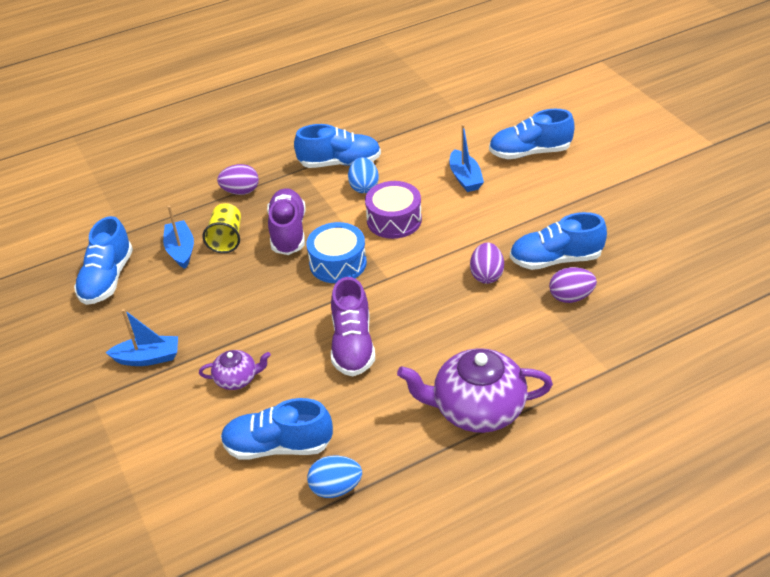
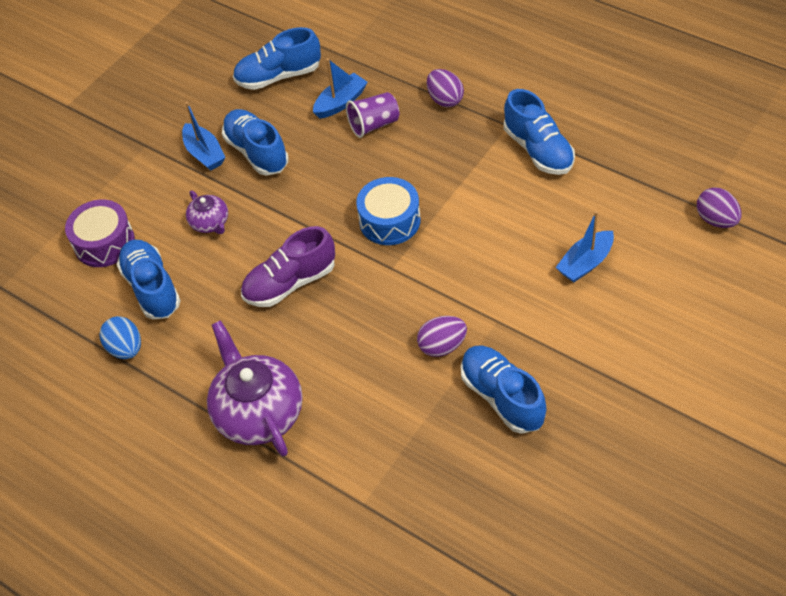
camera: 65 degrees right, 10 degrees up
(226, 239) = (374, 125): yellow cup -> purple cup
(288, 232) = (410, 163): purple shoe -> none
(364, 187) = (513, 187): blue egg -> none
(394, 220) = (478, 234): purple drum -> purple drum (104, 243)
(530, 152) = (672, 302): blue shoe -> blue shoe (257, 152)
(571, 297) = (451, 432): purple egg -> purple egg (716, 220)

